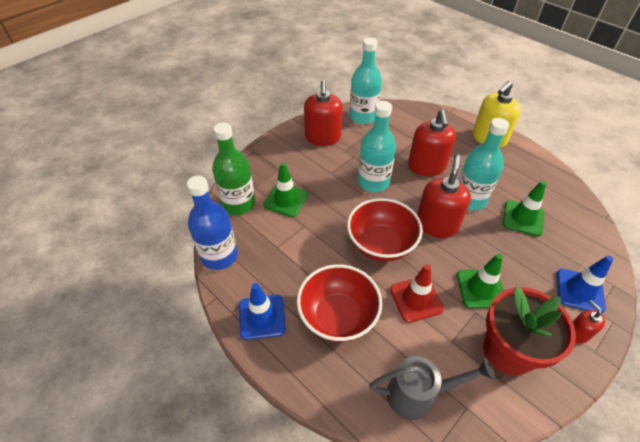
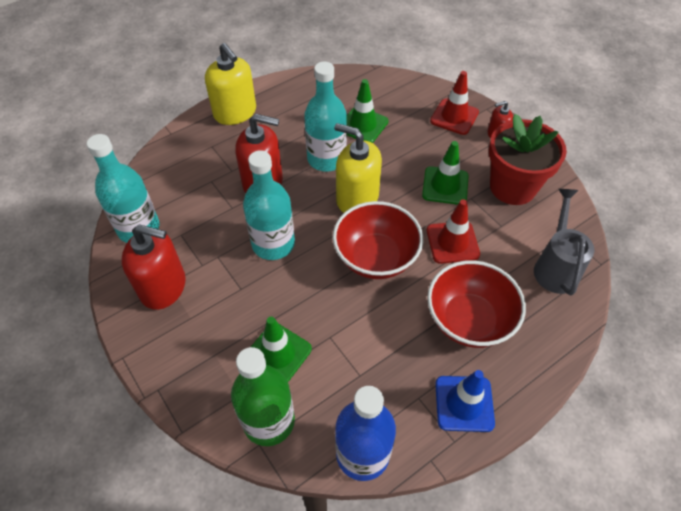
camera: 80 degrees left, 5 degrees up
(436, 225) = (357, 198): red soap dispenser -> yellow soap dispenser
(579, 291) = (454, 117): blue traffic cone -> red traffic cone

